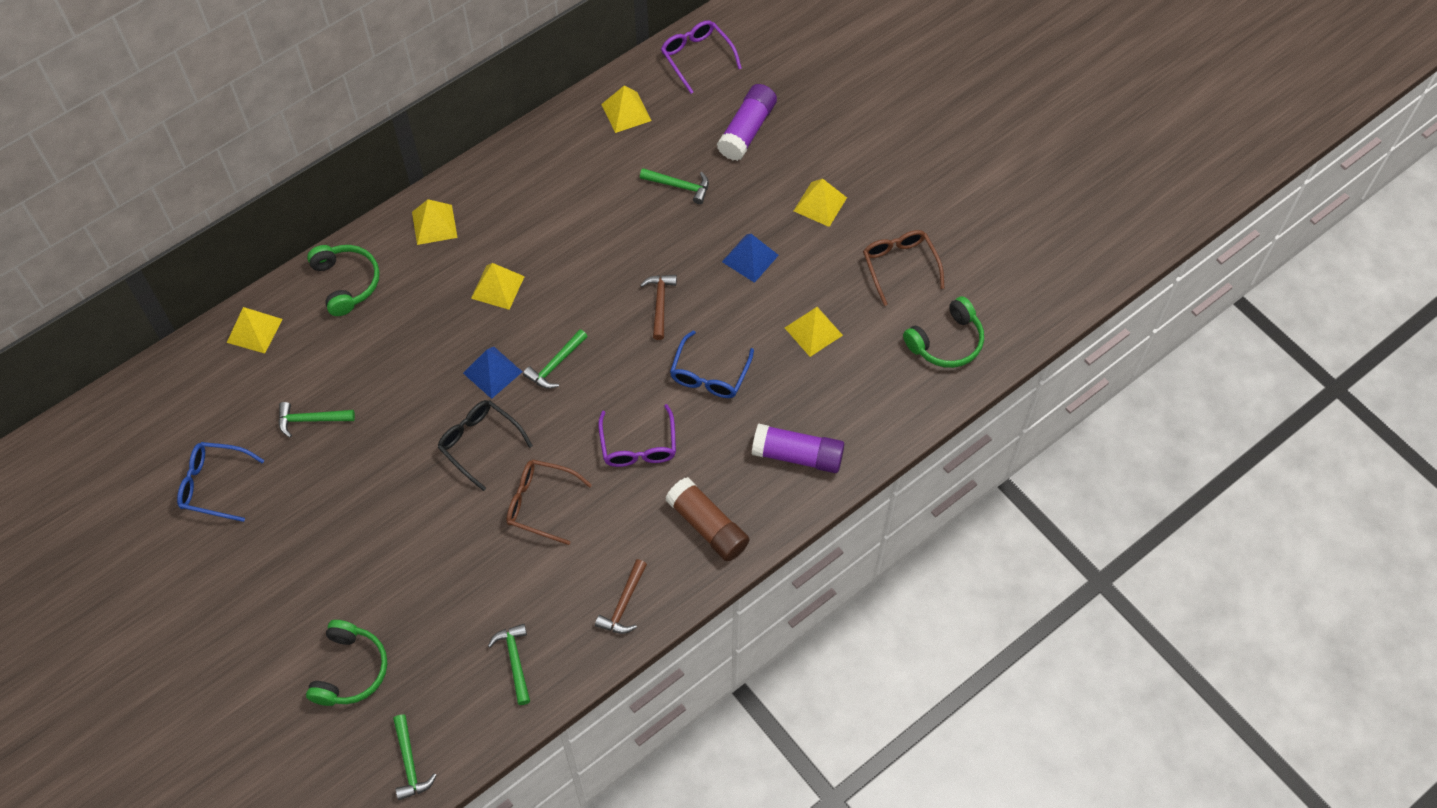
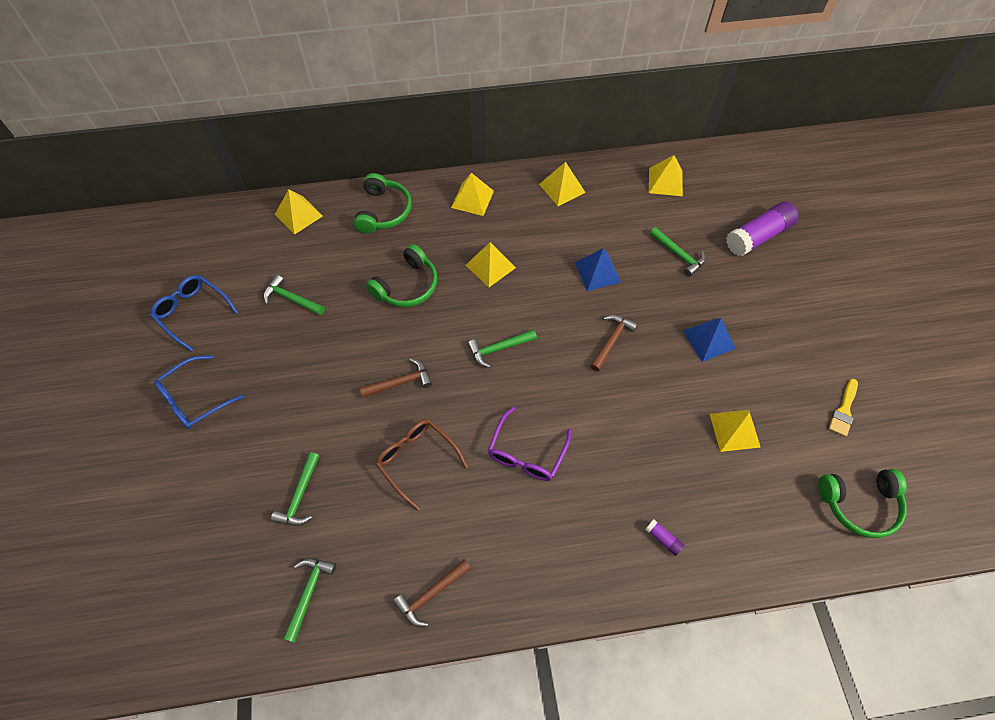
camera: 30 degrees right, 0 degrees up
(350, 670) = (179, 521): green headphones -> green headphones (407, 286)
(410, 763) = (165, 638): green hammer -> green hammer (300, 496)
(479, 443) = (400, 382): black glasses -> brown hammer
(492, 372) = (446, 330): blue pyramid -> blue pyramid (597, 272)
(697, 57) = (744, 165): purple glasses -> none
(707, 526) = (545, 561): brown glue stick -> none
(709, 374) = (621, 422): blue glasses -> blue glasses (194, 399)
(797, 455) = (663, 539): purple glue stick -> purple glue stick, size x0.43
(820, 204) = (793, 323): yellow pyramid -> yellow pyramid (562, 188)
(899, 266) = (843, 410): brown glasses -> yellow brush

